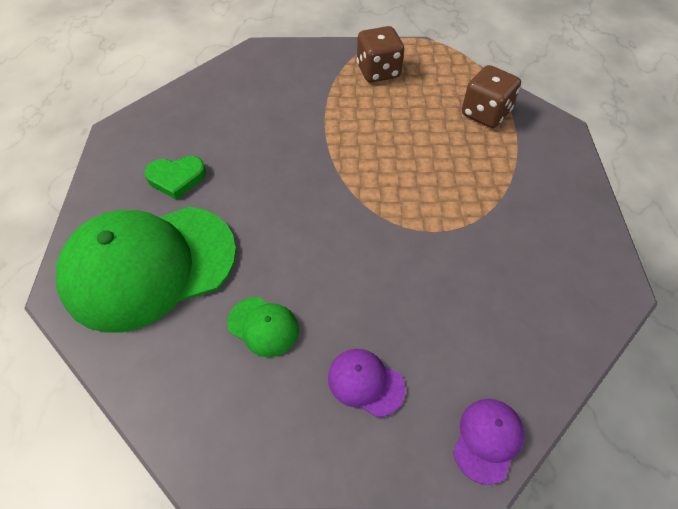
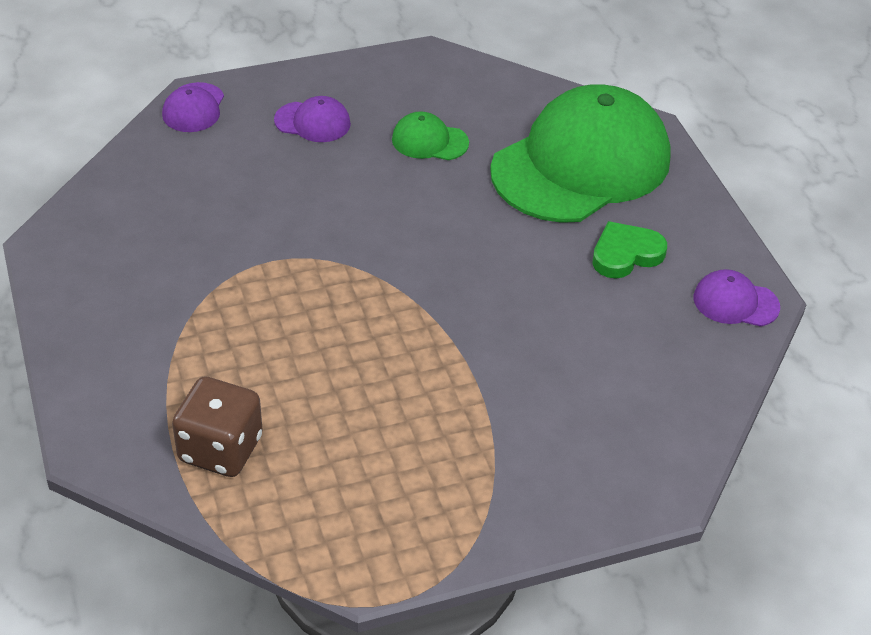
camera: 160 degrees right, 10 degrees down
(135, 131) = (735, 302): none -> purple cap
(378, 71) = (425, 496): brown dice -> none

